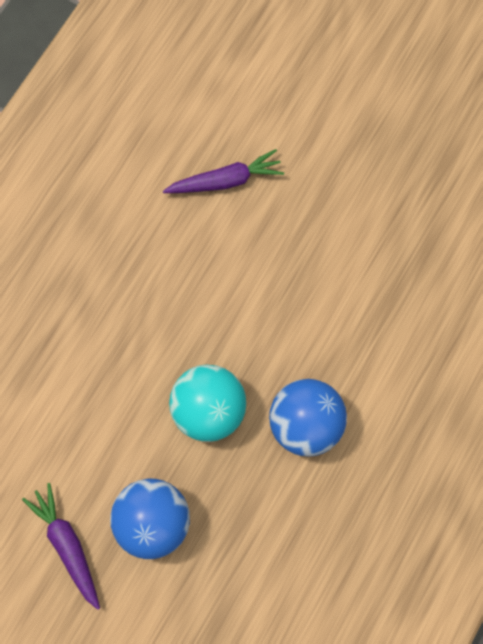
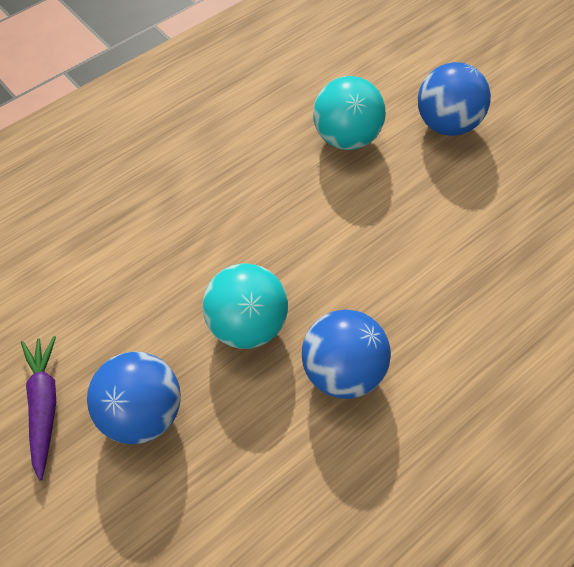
camera: 20 degrees right, 15 degrees down
(226, 181) = (346, 138): purple carrot -> turquoise ball
(315, 133) = (447, 124): none -> blue ball

